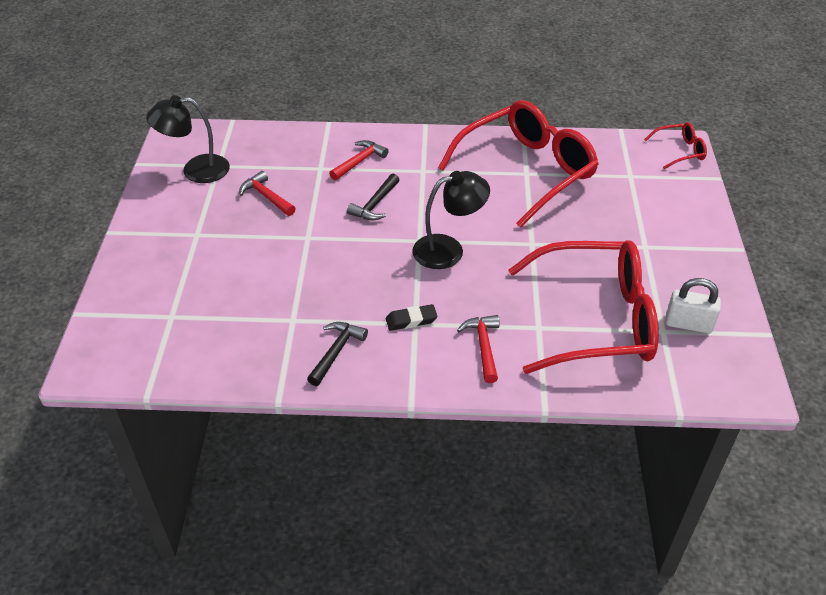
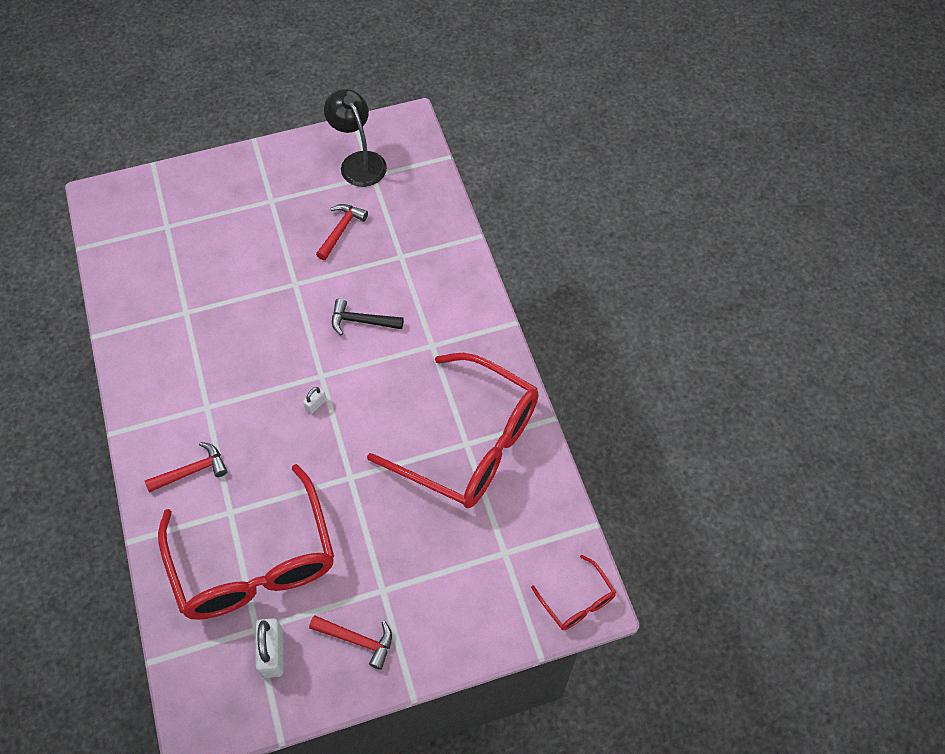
camera: 70 degrees right, 15 degrees up
(336, 352) = (156, 358): black hammer -> none
(359, 161) = (424, 285): red hammer -> red hammer (357, 640)
(411, 320) = (210, 402): black eraser -> none
(448, 249) = (316, 404): black lamp -> white padlock

